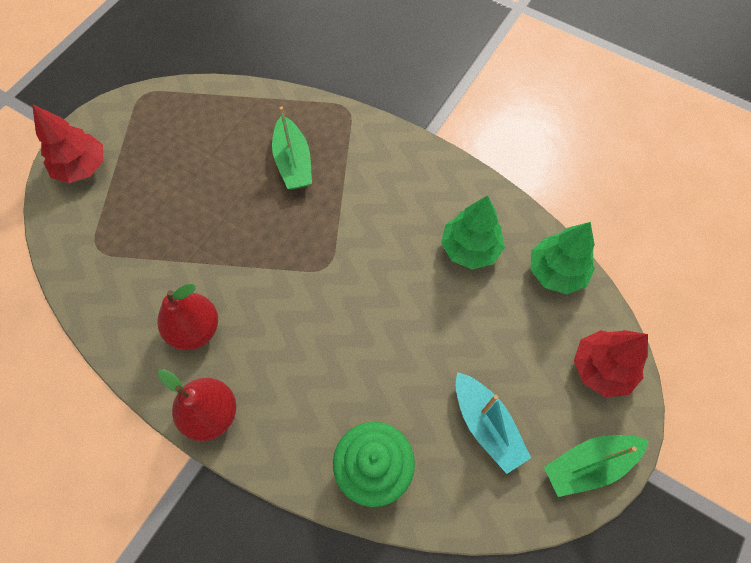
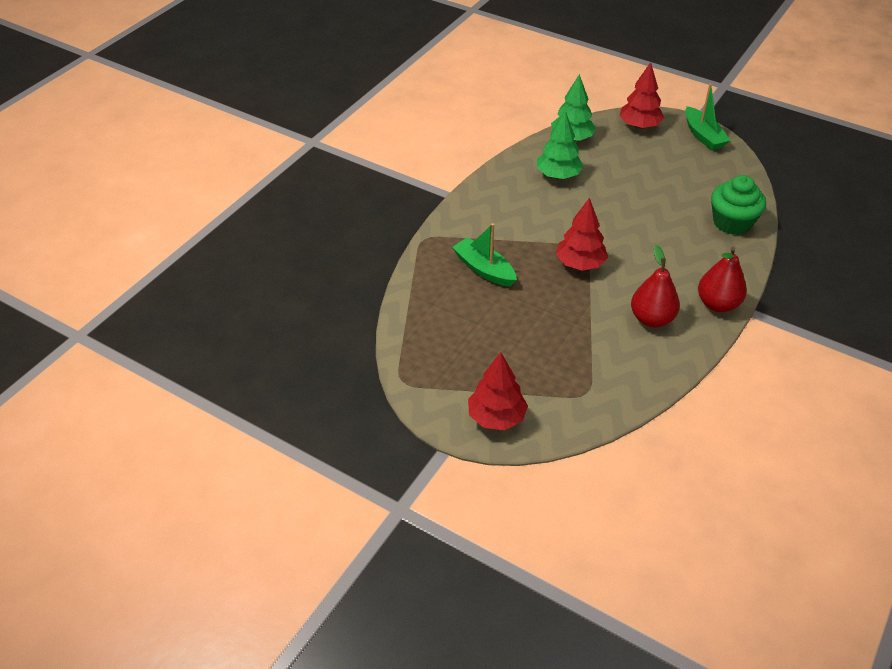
camera: 90 degrees left, 20 degrees down
(293, 162) = (484, 269): green boat -> green boat turned 120 degrees counterclockwise
(296, 260) = (580, 264): none -> red tree
(486, 425) = (689, 174): turquoise boat -> none

